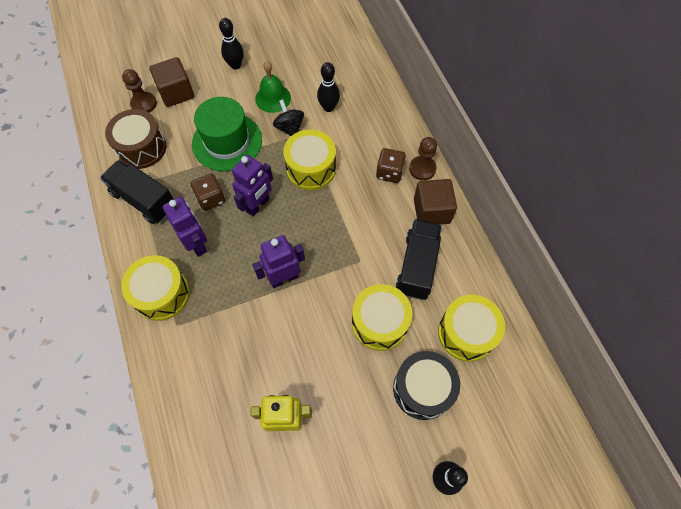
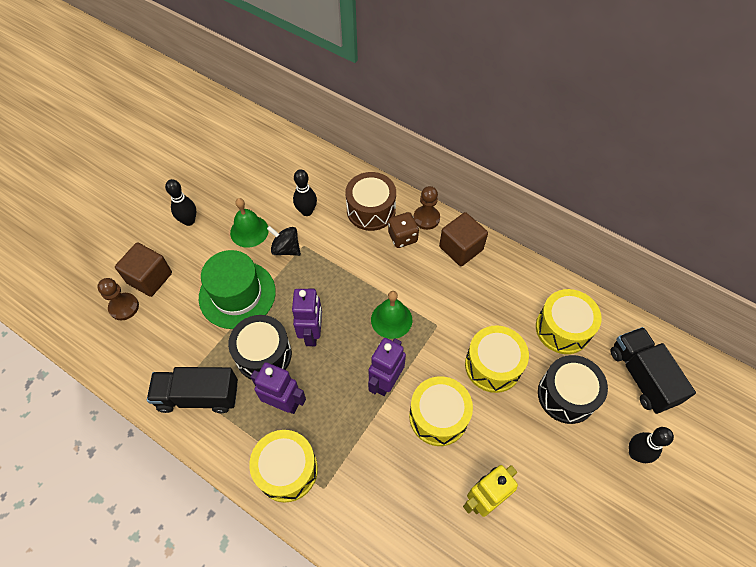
camera: 35 degrees left, 5 degrees down
(141, 148) = (156, 349): brown drum -> brown drum (371, 210)
(211, 198) = (263, 354): brown dice -> black drum
(311, 168) = (333, 273): yellow drum -> yellow drum (438, 416)
(327, 233) = (391, 319): none -> green bell
(417, 266) = (485, 300): black truck -> black truck (642, 376)

